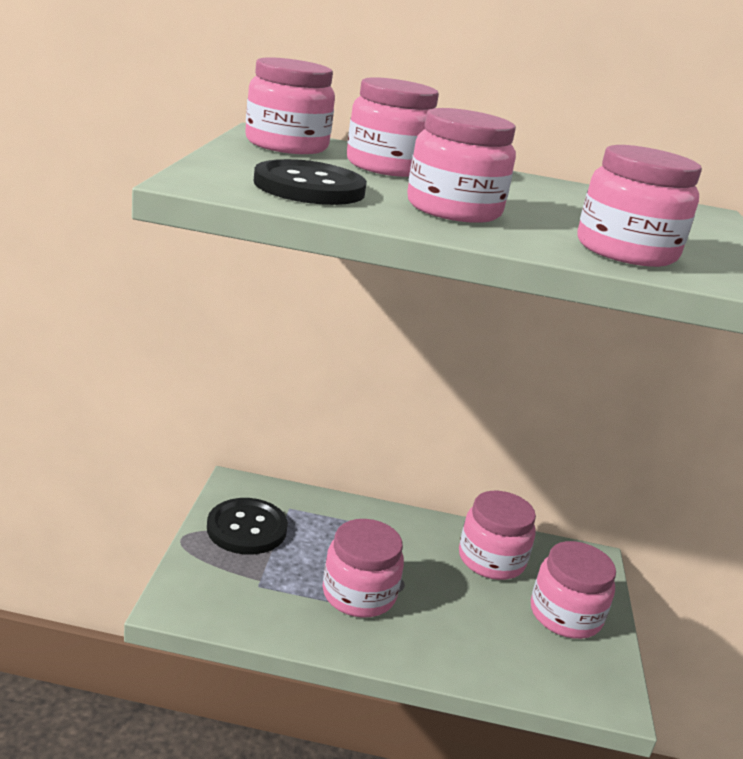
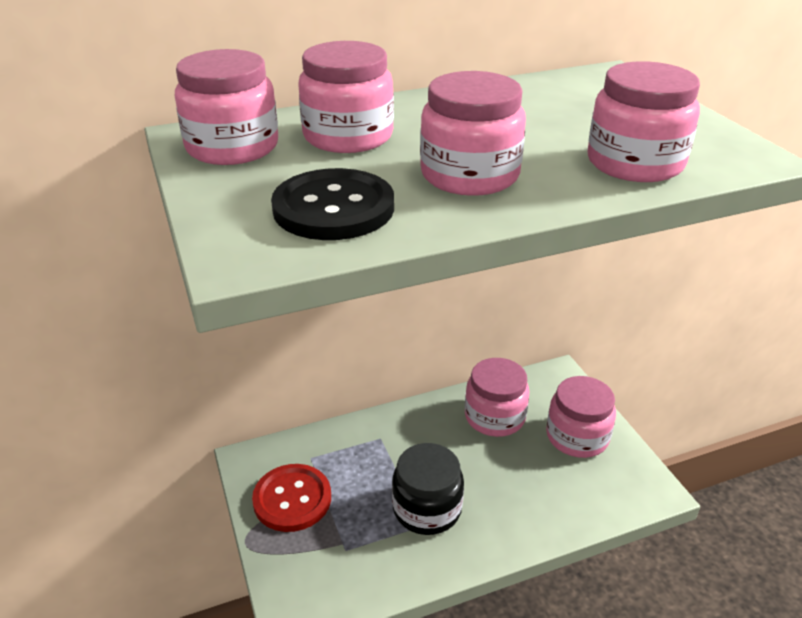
camera: 25 degrees left, 10 degrees up
(247, 528) = (292, 499): black button -> red button
(359, 594) = (427, 509): pink jar -> black jar

